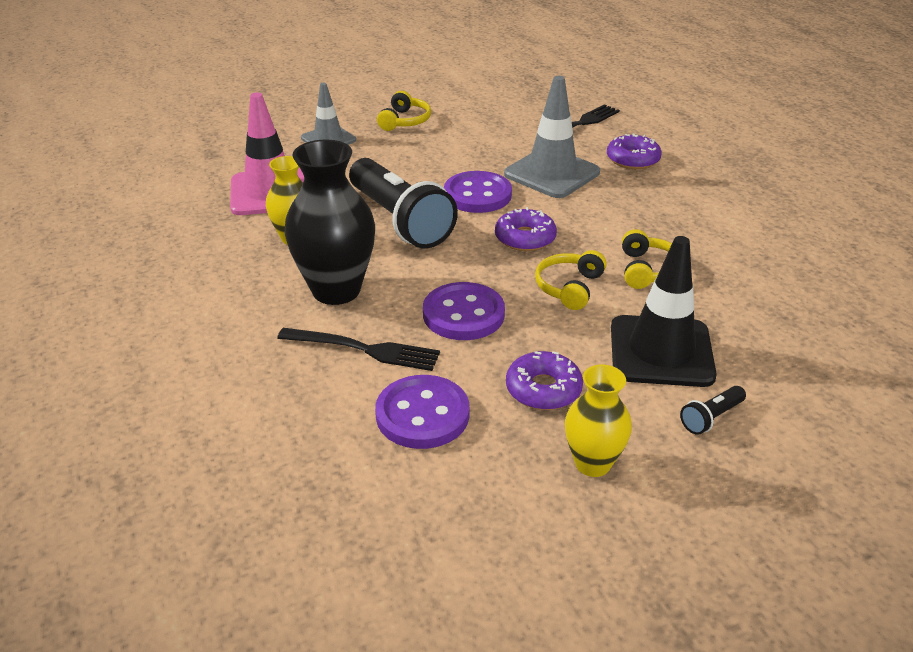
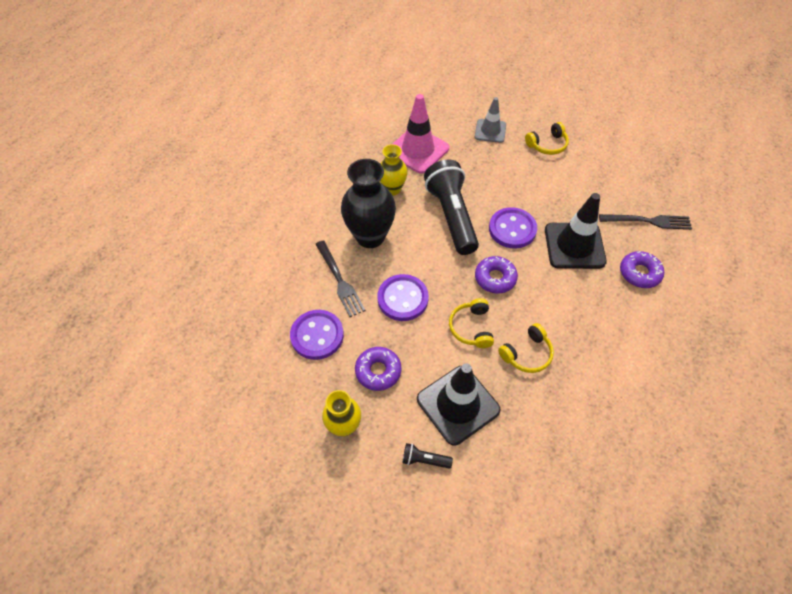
camera: 50 degrees right, 20 degrees up
(400, 220) = (451, 216): black flashlight -> black flashlight turned 150 degrees clockwise
(552, 173) = (574, 246): grey traffic cone -> black traffic cone
(569, 287) = (471, 327): yellow headphones -> yellow headphones turned 75 degrees counterclockwise

